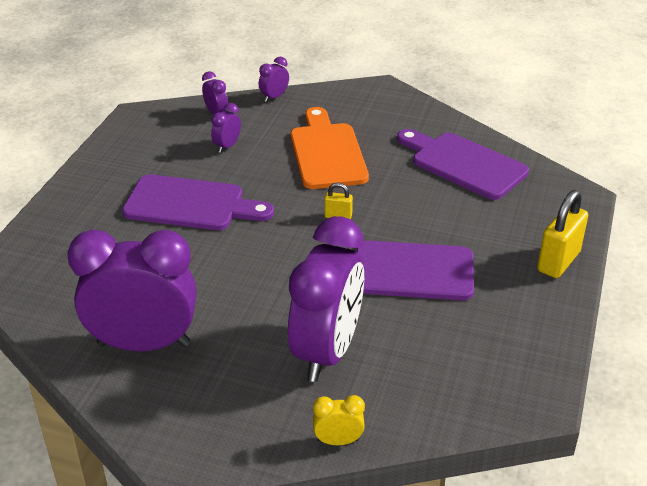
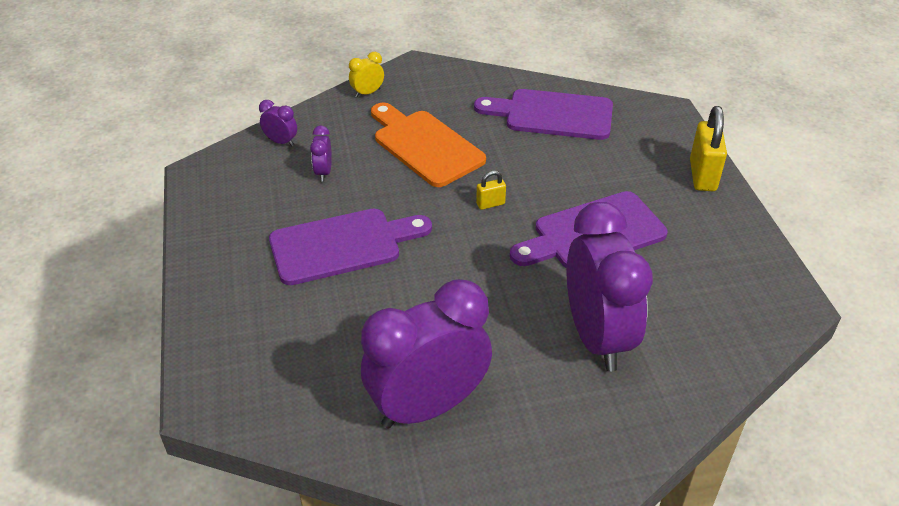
camera: 30 degrees left, 5 degrees up
(274, 97) = (324, 106): purple clock -> none
(338, 441) = (680, 415): yellow clock -> yellow clock (367, 93)

